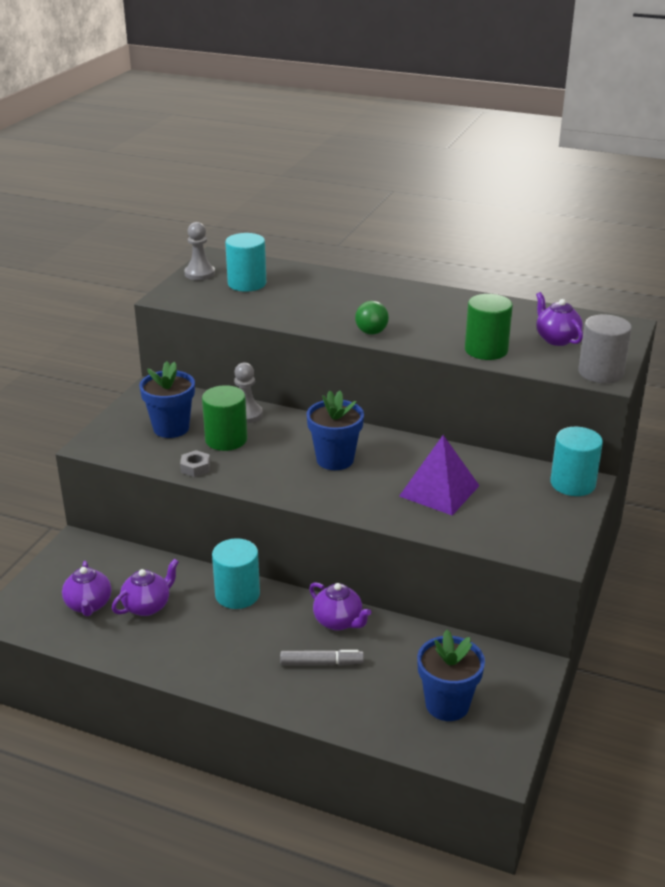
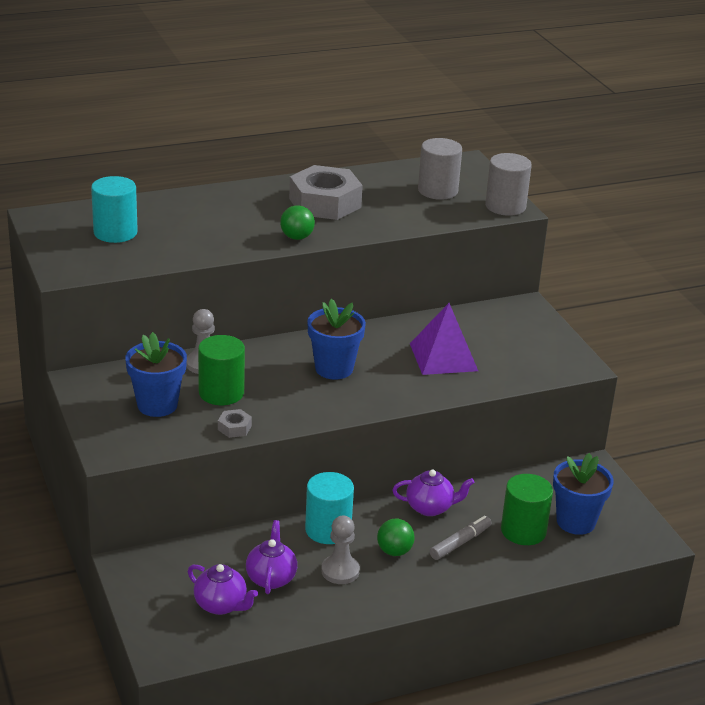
camera: 45 degrees left, 0 degrees up
(199, 273) = (52, 239): grey pawn -> grey pawn (340, 571)
(261, 639) = (394, 551): none -> green ball
(439, 316) = (325, 203): none -> grey nut
(486, 350) = (404, 219): green cylinder -> green cylinder (523, 531)
(556, 339) = (437, 190): purple teapot -> grey cylinder
(572, 483) = (520, 310): turquoise cylinder -> none

